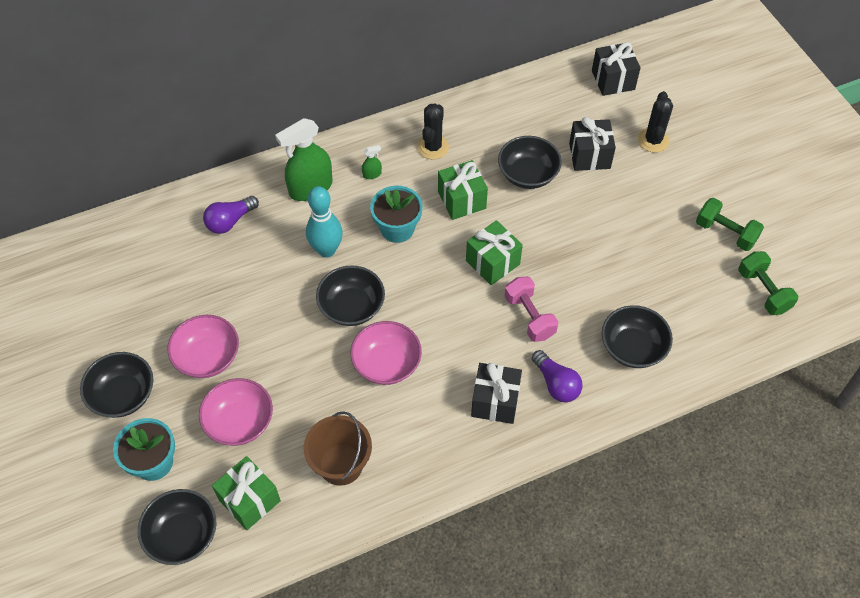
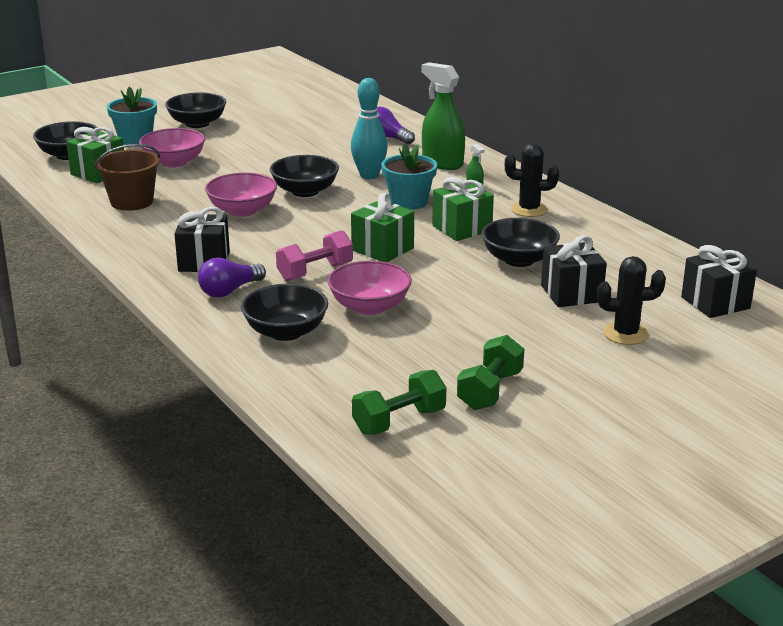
camera: 80 degrees right, 30 degrees down
(207, 357) = (238, 145): pink bowl -> pink bowl (369, 307)

